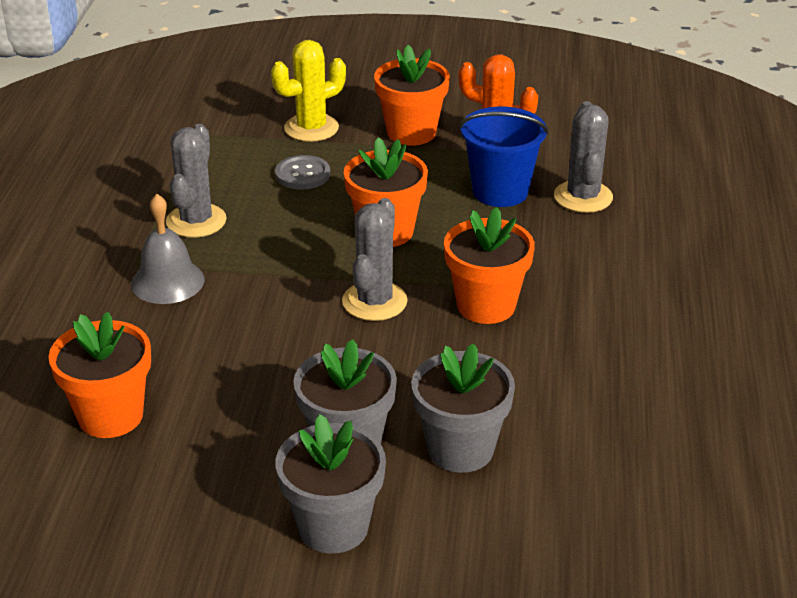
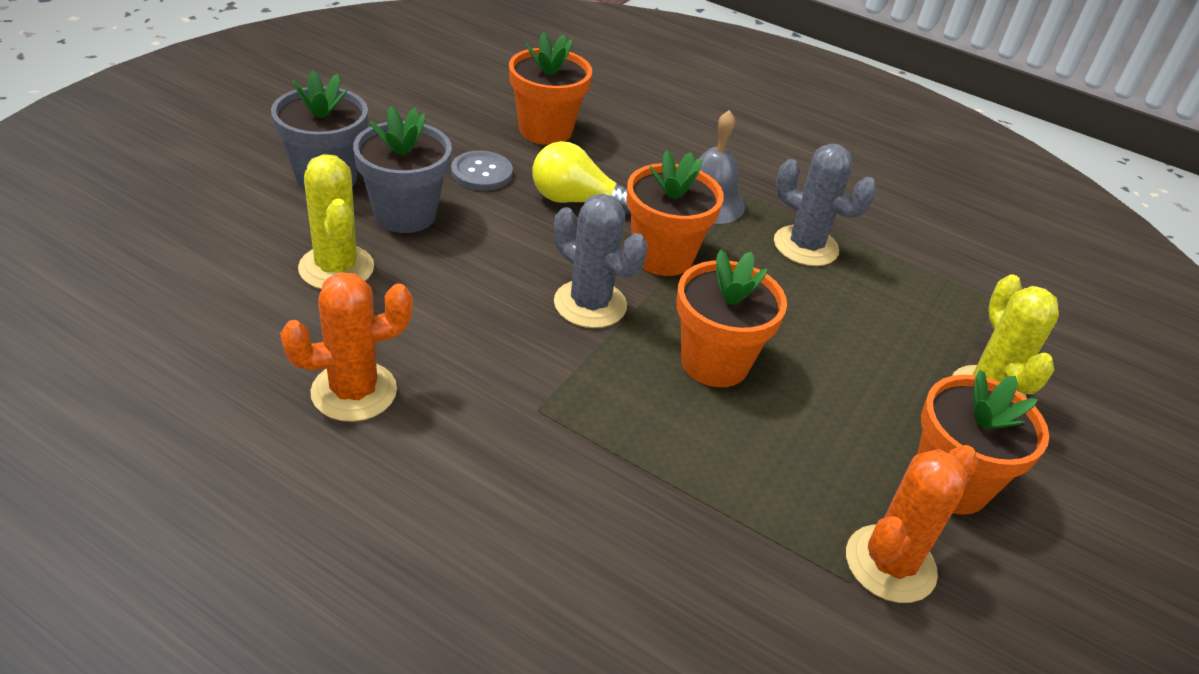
camera: 110 degrees right, 5 degrees up
(231, 353) = (576, 201): none -> yellow light bulb
(302, 174) = (872, 346): grey button -> grey button (481, 173)
(460, 449) = (336, 268): grey flower pot -> yellow cactus
(486, 305) = (523, 377): orange flower pot -> orange flower pot (662, 256)
(500, 191) = (754, 505): blue bucket -> none
(579, 373) = (354, 391): none -> orange cactus
(583, 197) = (695, 592): grey cactus -> none

